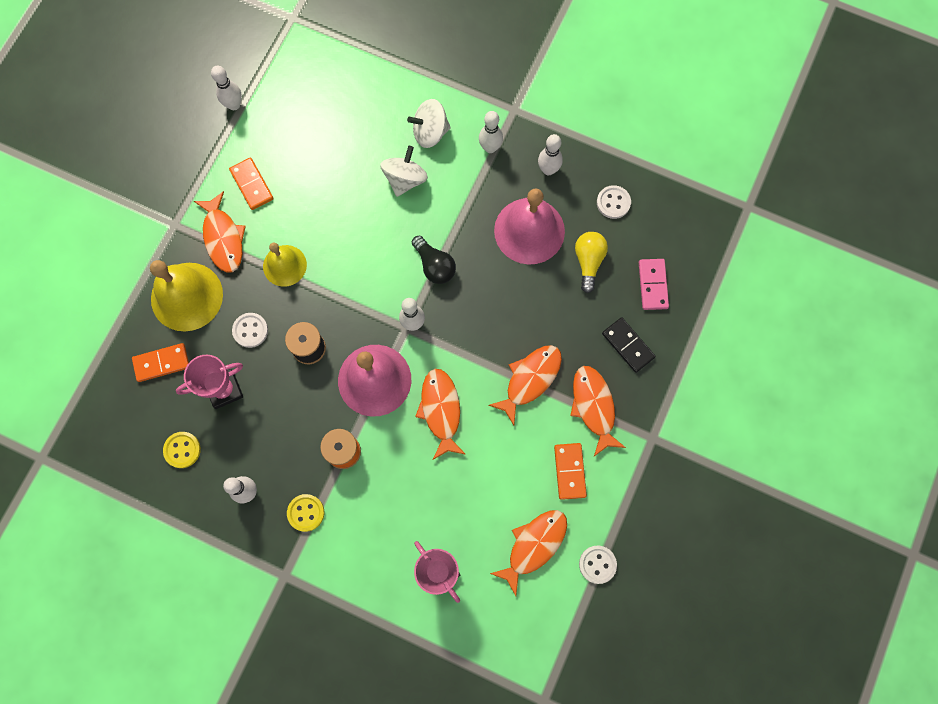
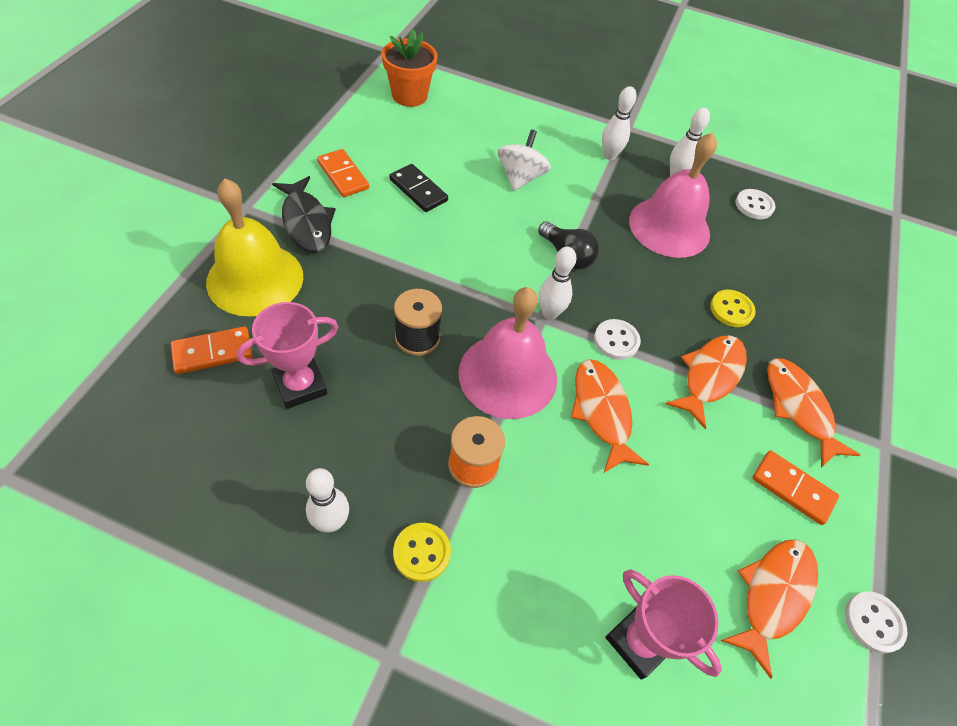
camera: 10 degrees left, 20 degrees down
(182, 450) = (232, 463): yellow button -> yellow button (731, 309)
(223, 238) = (306, 222): orange fish -> black fish
(234, 105) = (324, 109): white bowling pin -> none
(250, 330) = (338, 317): white button -> white button (616, 340)
(284, 265) = (383, 250): yellow bell -> none
(311, 81) = (409, 95): none -> orange flower pot
(430, 132) = (542, 140): white spinning top -> none
(569, 471) = (792, 489): orange domino -> orange domino turned 45 degrees counterclockwise
(588, 261) = (744, 257): yellow light bulb -> none
(627, 345) = (817, 340): black domino -> black domino (418, 190)
(653, 285) = (824, 280): pink domino -> none

